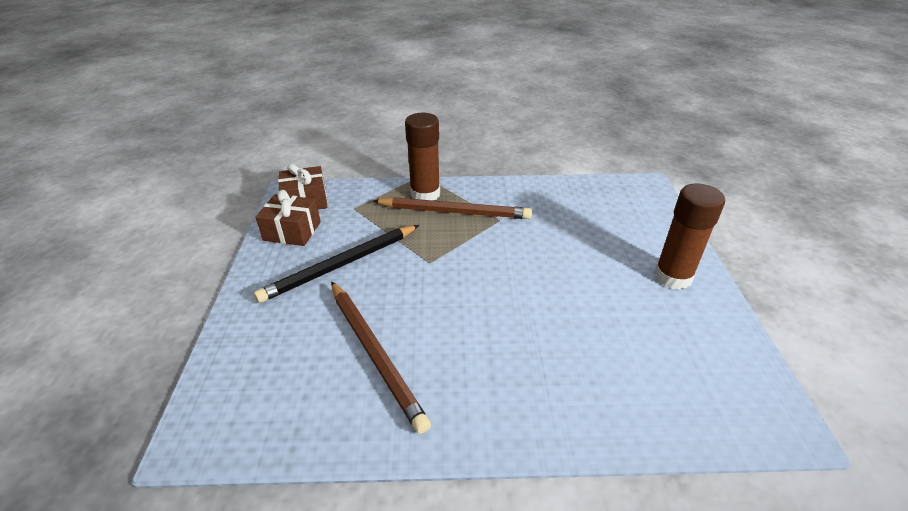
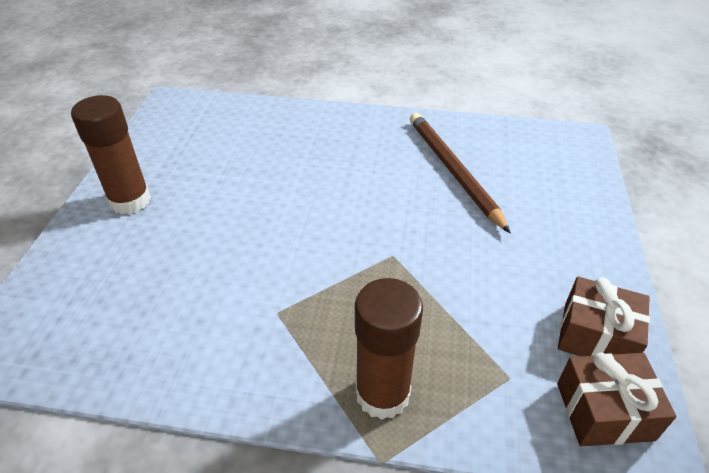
camera: 170 degrees left, 5 degrees up
(341, 265) = (505, 265): black pencil -> none
(454, 212) = (340, 339): brown pencil -> none

